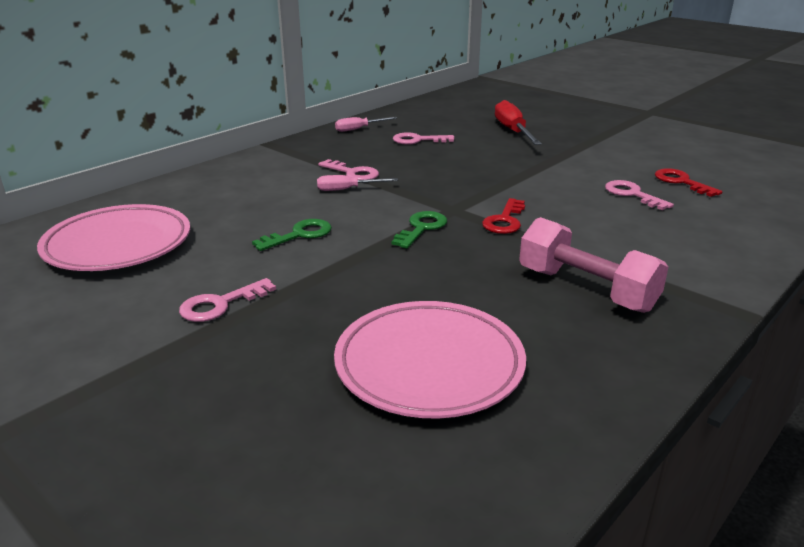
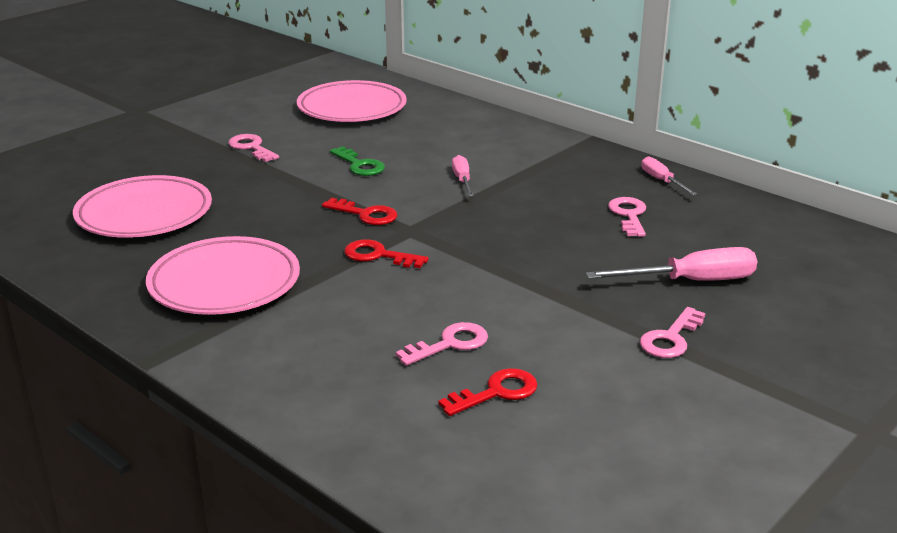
camera: 90 degrees right, 0 degrees up
(352, 173) = (509, 181): pink key -> pink key (670, 338)
(421, 228) = (365, 214): green key -> red key
(513, 131) = (691, 281): red screwdriver -> pink screwdriver
(586, 289) = (224, 283): pink dumbbell -> pink plate

